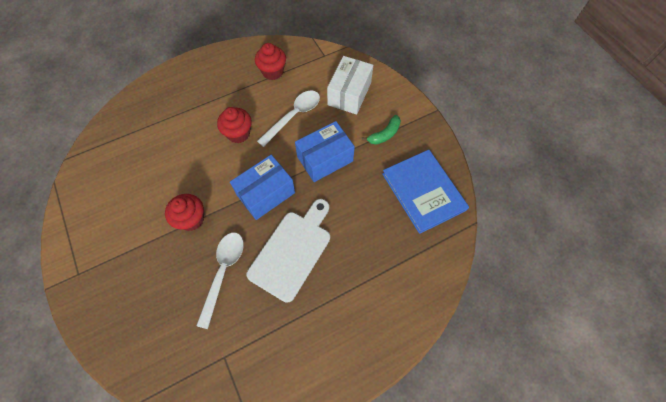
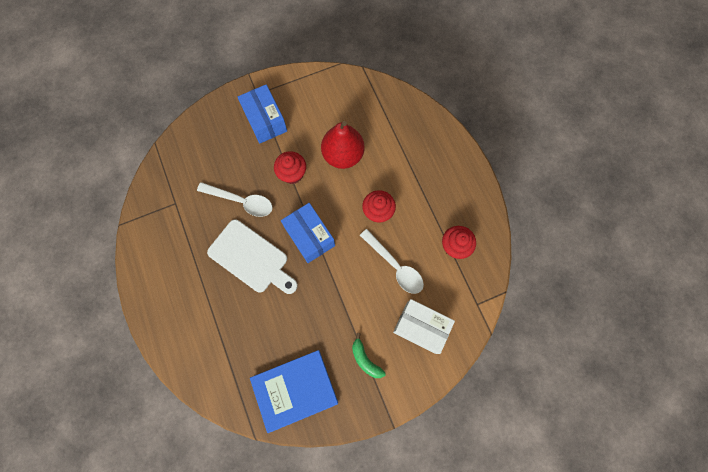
camera: 95 degrees right, 10 degrees up
(172, 170) = (343, 155): none -> red pear
(325, 159) = (341, 294): blue box -> blue box (265, 120)

